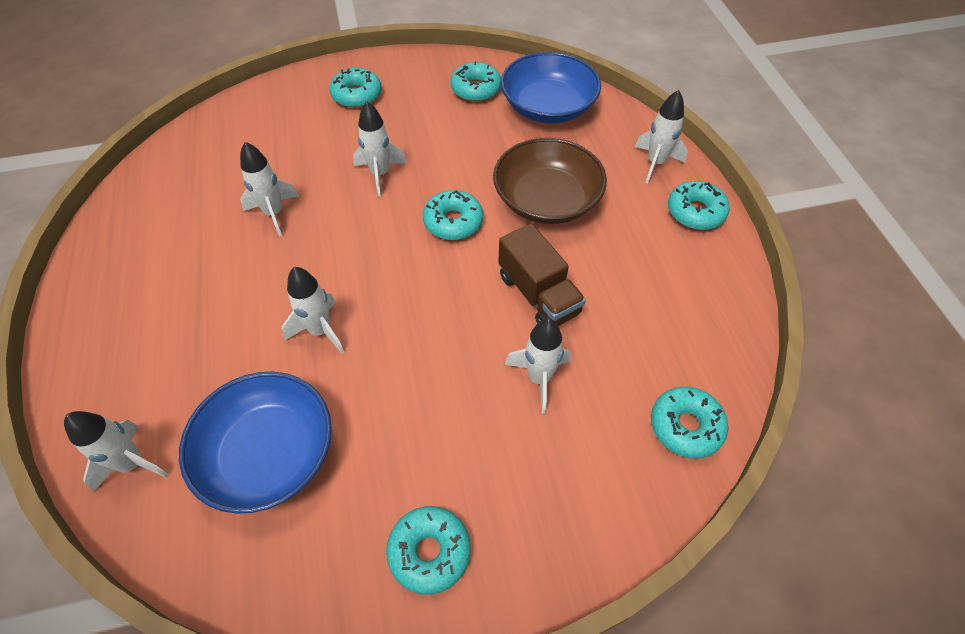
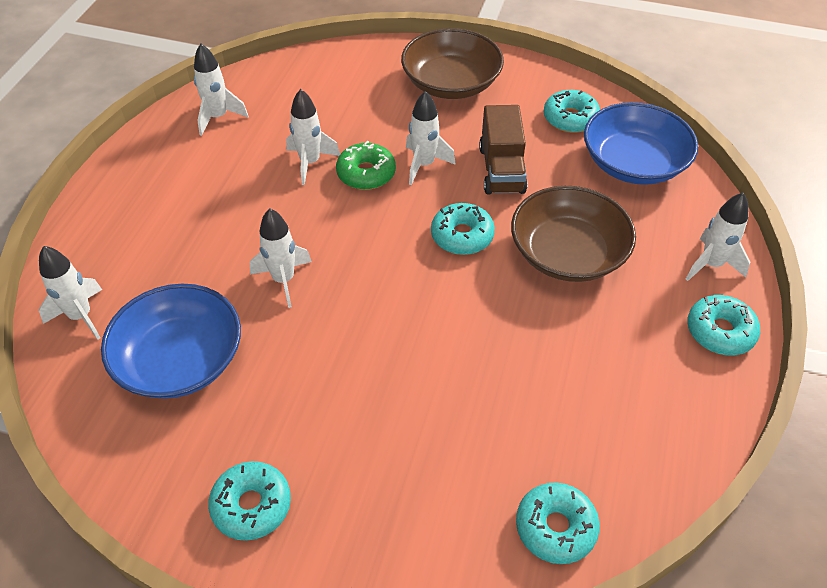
camera: 30 degrees right, 5 degrees down
(333, 202) = (366, 173): none -> green donut
(357, 95) = (451, 83): turquoise donut -> brown bowl
(538, 294) = (496, 337): brown truck -> brown truck (501, 170)
(539, 378) = (444, 412): white rocket -> white rocket (218, 117)

